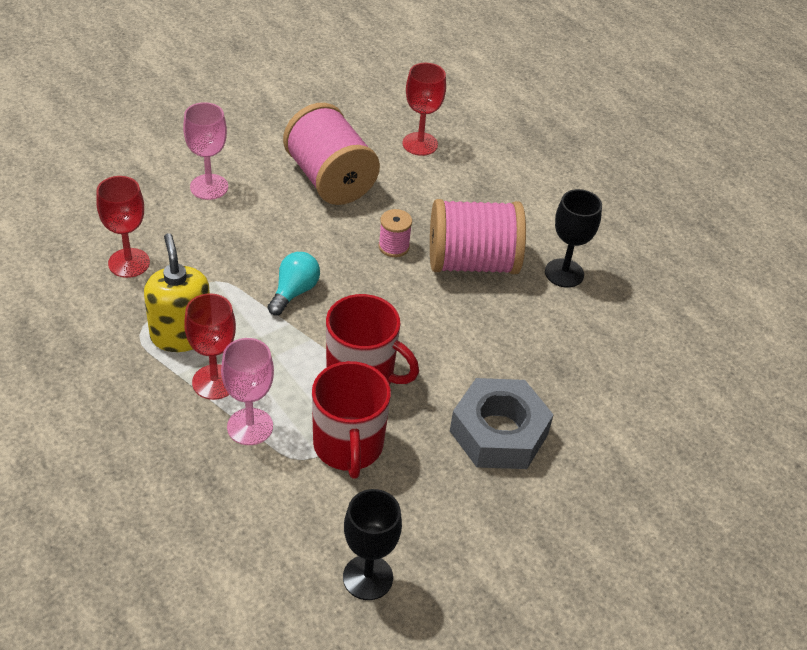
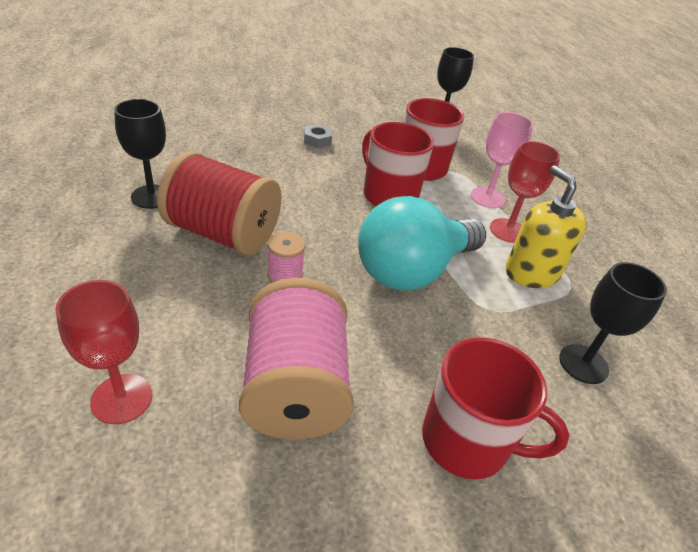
camera: 155 degrees left, 5 degrees down
(129, 263) = (583, 364): red goblet -> black goblet
(181, 335) = (531, 273): yellow soap dispenser -> yellow soap dispenser turned 150 degrees clockwise
(209, 187) = (467, 442): pink goblet -> red mug
(294, 292) = (413, 270): turquoise light bulb -> turquoise light bulb, size x2.07
(472, 262) = (223, 233): pink spool -> red spool
(499, 432) = (317, 140): grey nut -> grey nut, size x0.44

